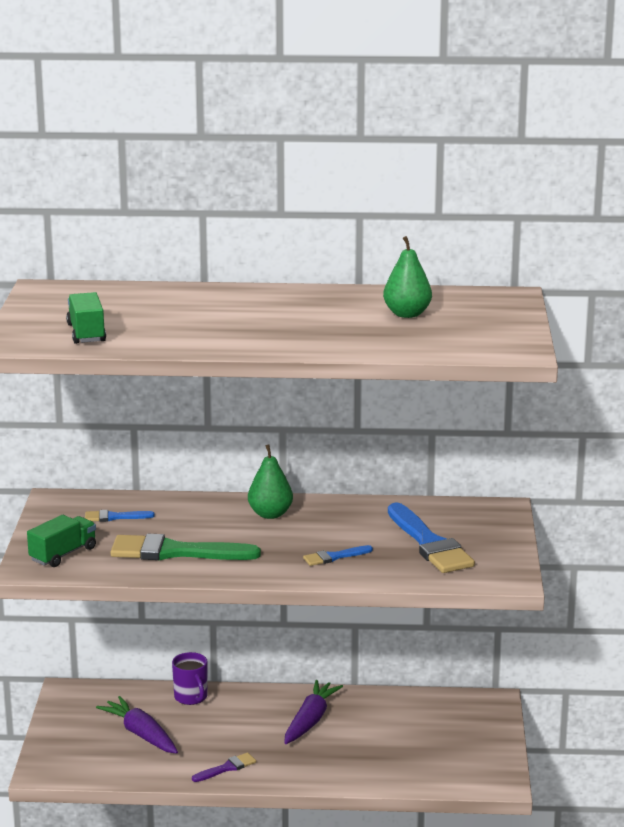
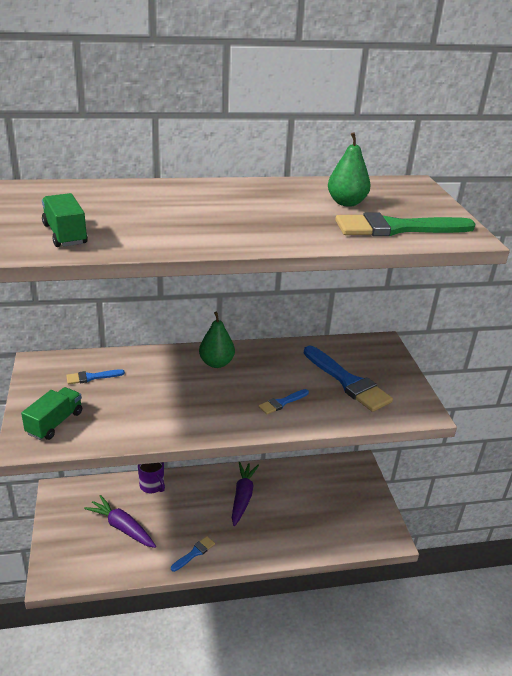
camera: 15 degrees left, 10 degrees up
(176, 552) = (152, 410): green brush -> green brush (396, 228)
(227, 768) = (194, 553): purple brush -> blue brush

